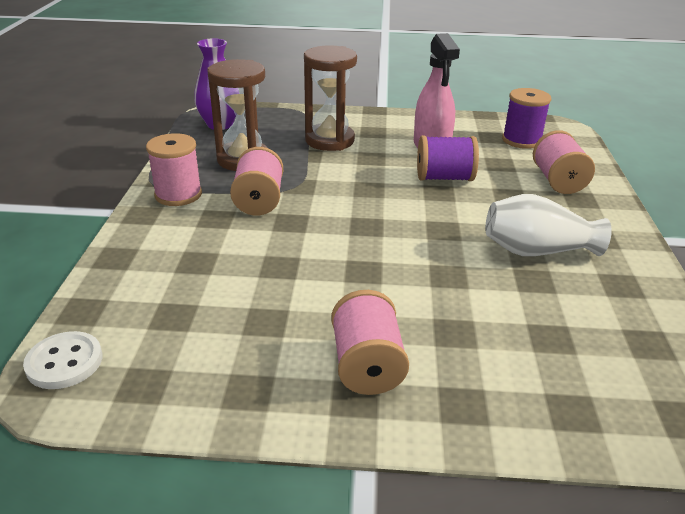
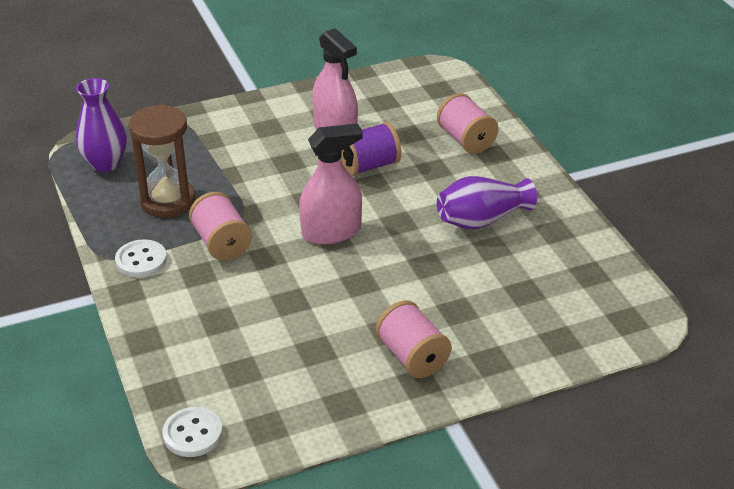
camera: 25 degrees left, 5 degrees up
(178, 195) = (141, 260): pink spool -> white button
(329, 140) = (234, 152): brown hourglass -> none
(368, 219) = (331, 232): none -> pink spray bottle
(521, 140) = (412, 98): purple spool -> none
(537, 251) = (481, 220): white vase -> purple vase

